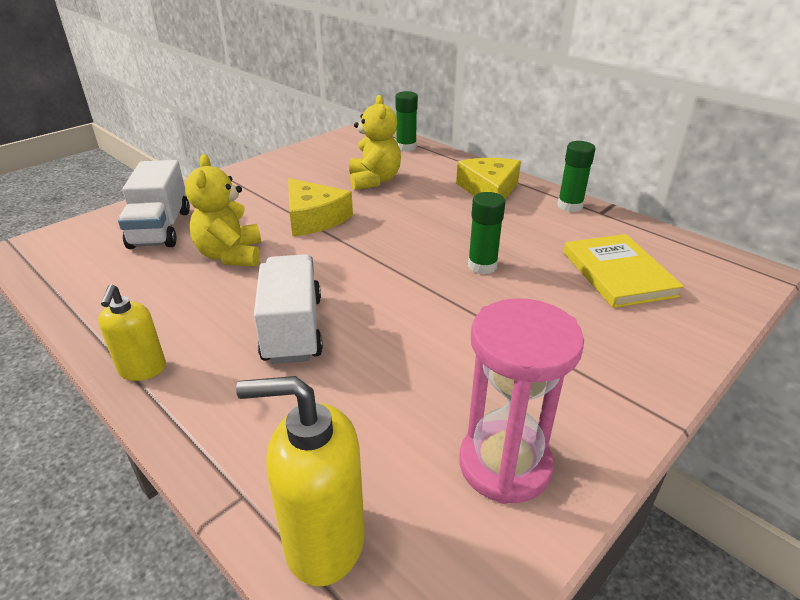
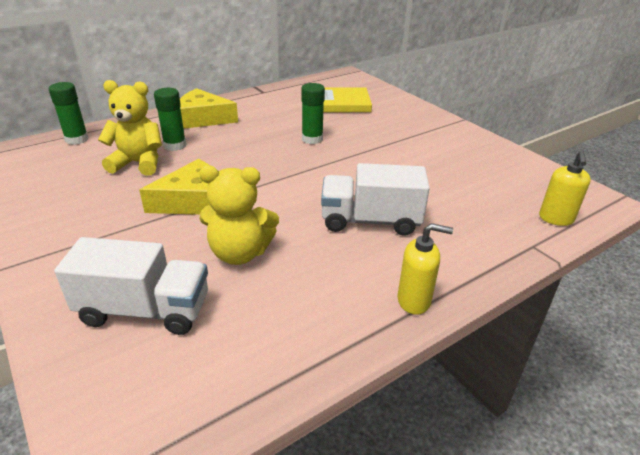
camera: 80 degrees left, 0 degrees up
(324, 542) = (556, 219): yellow soap dispenser -> yellow soap dispenser, size x0.63
(504, 464) = (494, 163): pink hourglass -> none
(570, 206) = (248, 98): green glue stick -> green glue stick (175, 145)

